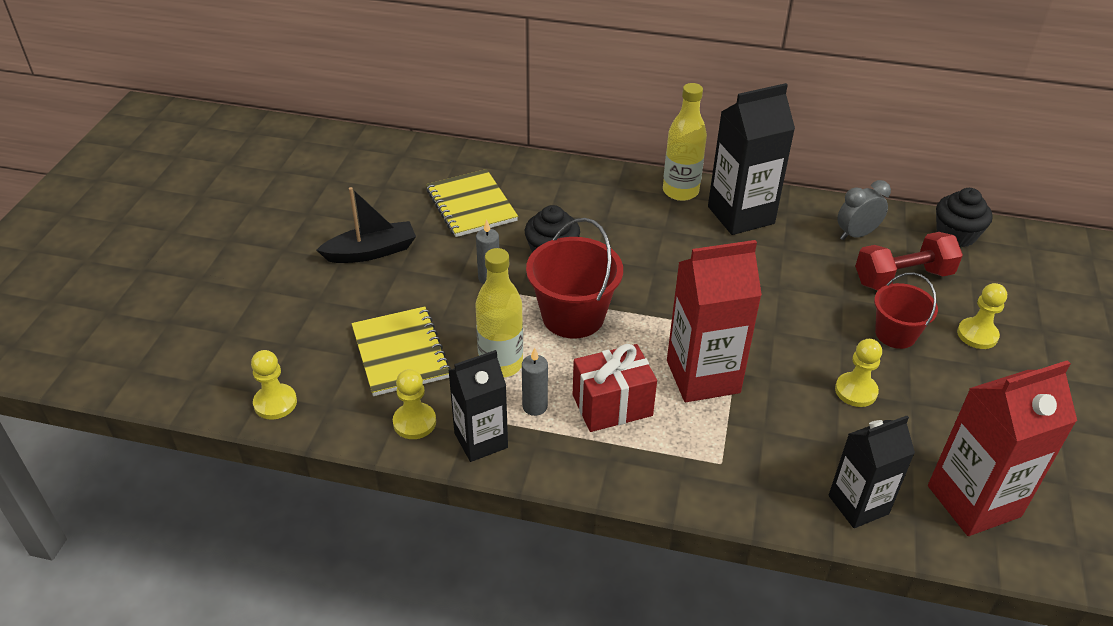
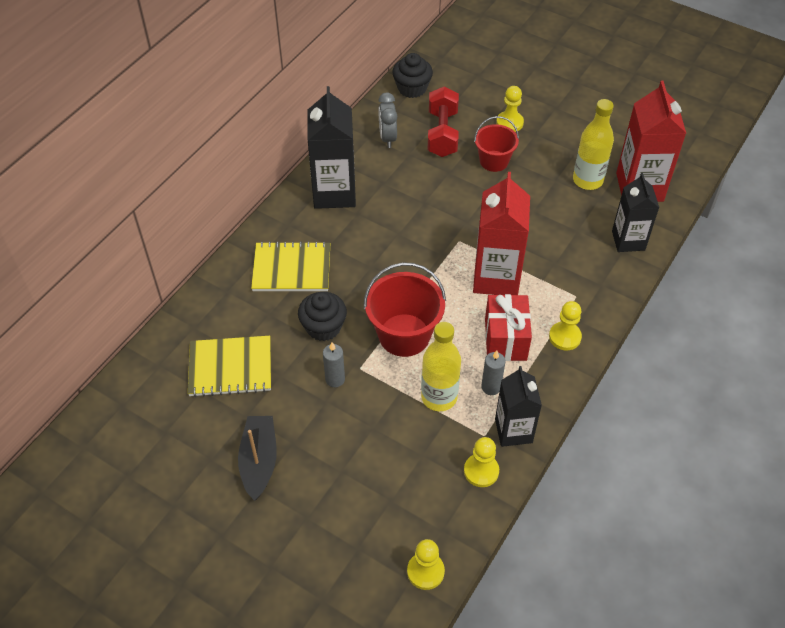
camera: 70 degrees left, 10 degrees up
(400, 353) = (400, 465): yellow notebook -> yellow notebook (292, 268)
(680, 191) = (286, 218): yellow bottle -> yellow bottle (587, 180)
(856, 391) = (537, 202): yellow pawn -> yellow pawn (565, 337)

